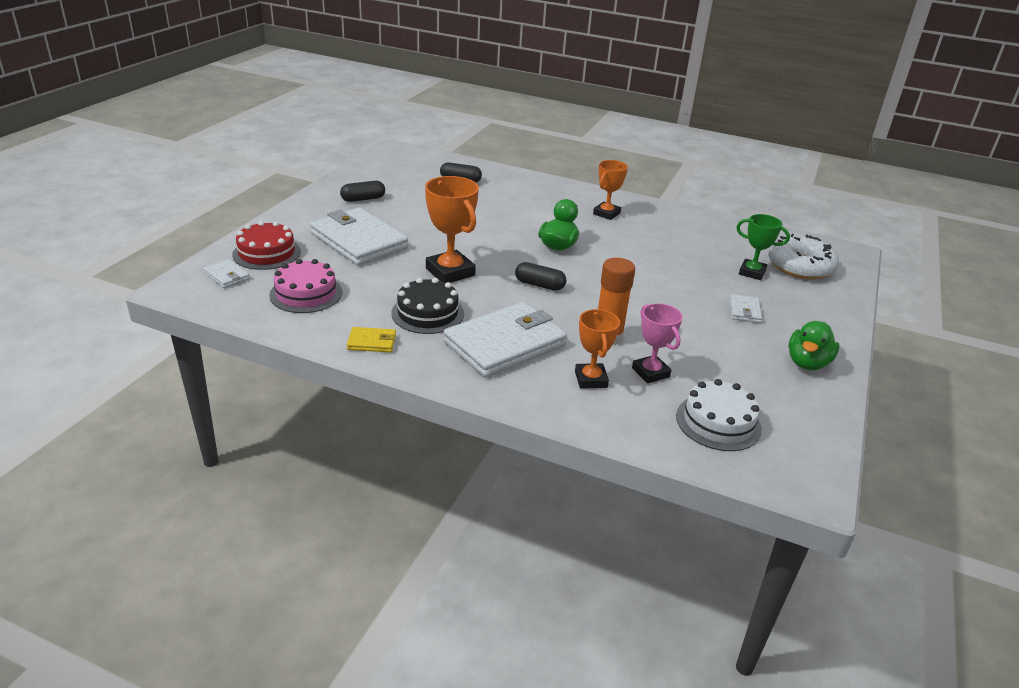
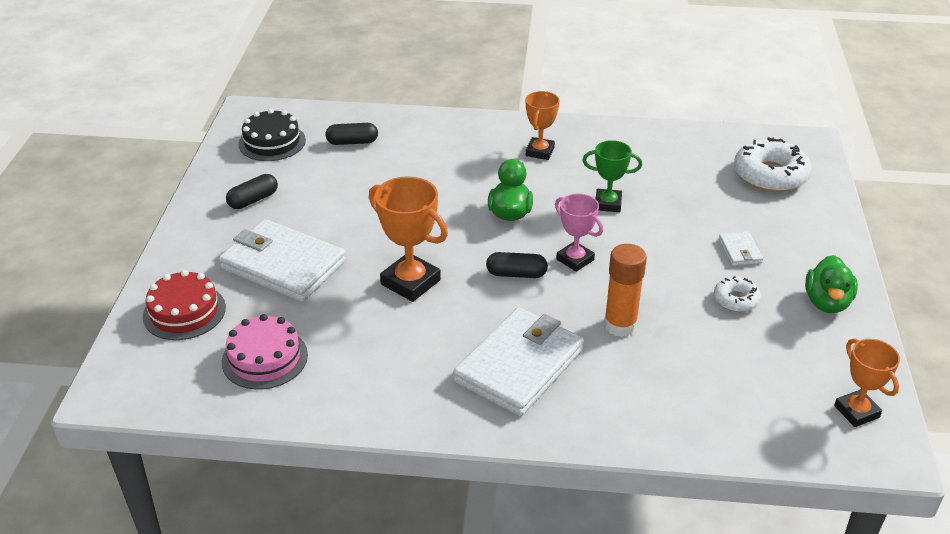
camera: 15 degrees left, 5 degrees up
(226, 276) = (156, 359): white wallet -> none
(372, 342) = (376, 405): yellow wallet -> none
(427, 313) = (416, 347): black cake -> black cake (272, 142)
(591, 379) = (628, 386): orange trophy -> orange trophy (856, 411)
(650, 372) = (683, 359): pink trophy -> pink trophy (575, 260)
(718, 422) = (774, 402): white cake -> none
(722, 343) = (736, 300): none -> white donut
(752, 272) = (726, 196): green trophy -> green trophy (608, 204)

